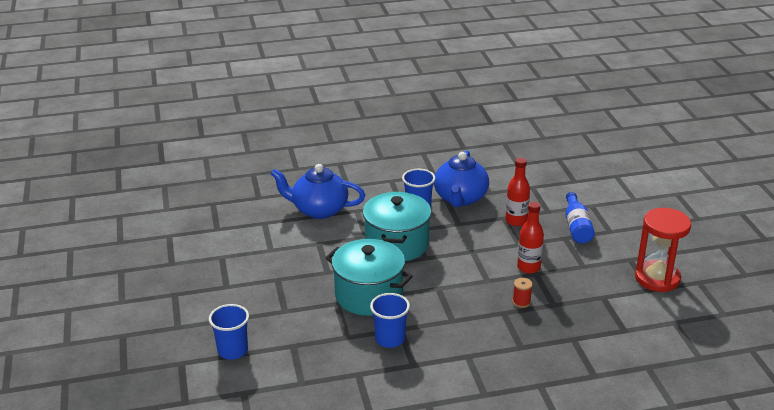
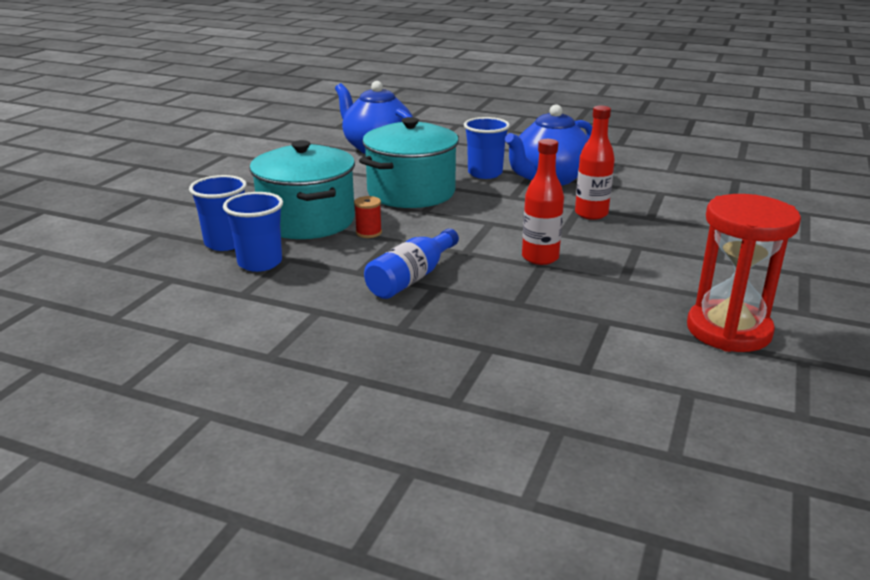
camera: 35 degrees right, 5 degrees down
(232, 351) = (100, 217): blue cup -> blue cup (225, 243)
(521, 302) = (476, 285): red spool -> red spool (368, 233)
(577, 227) = (671, 242): blue bottle -> blue bottle (412, 278)

